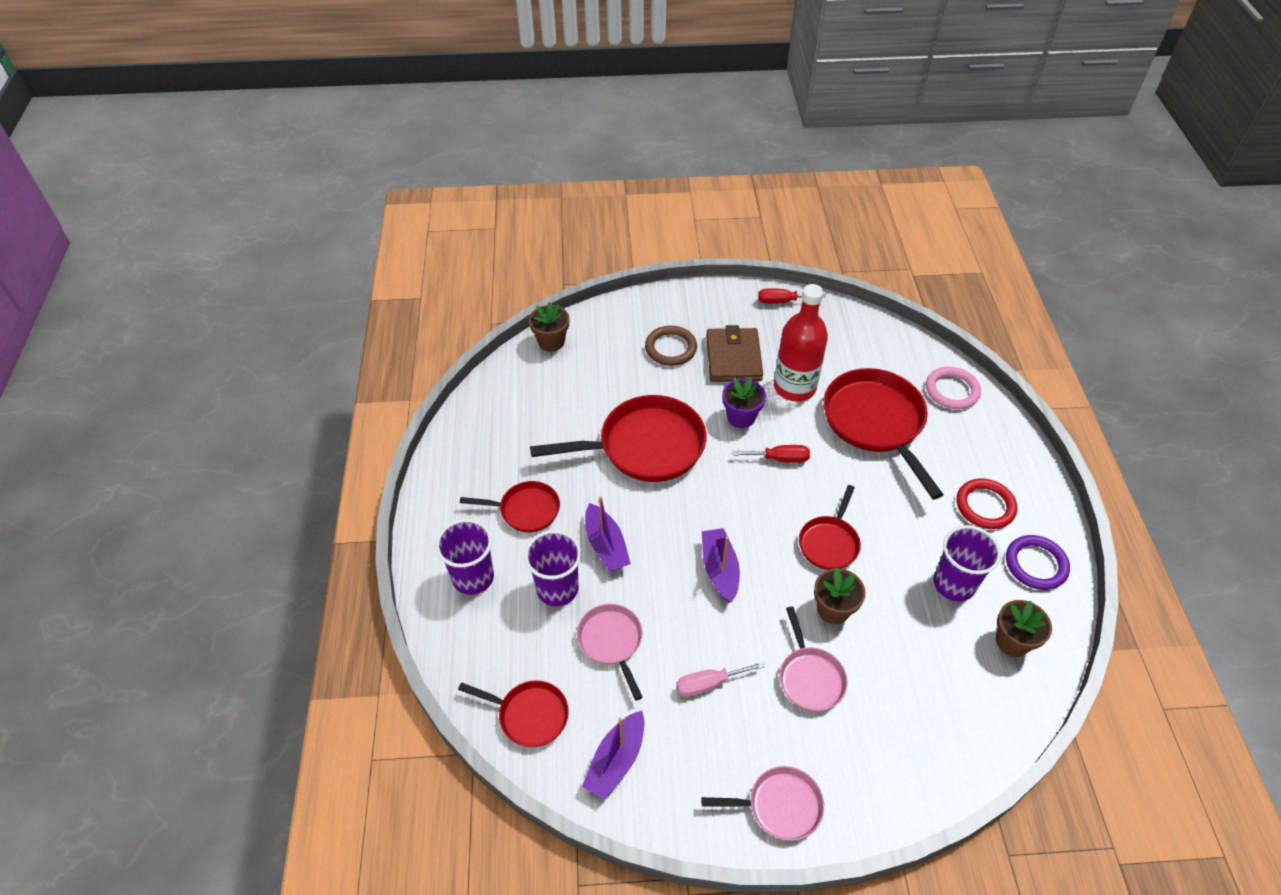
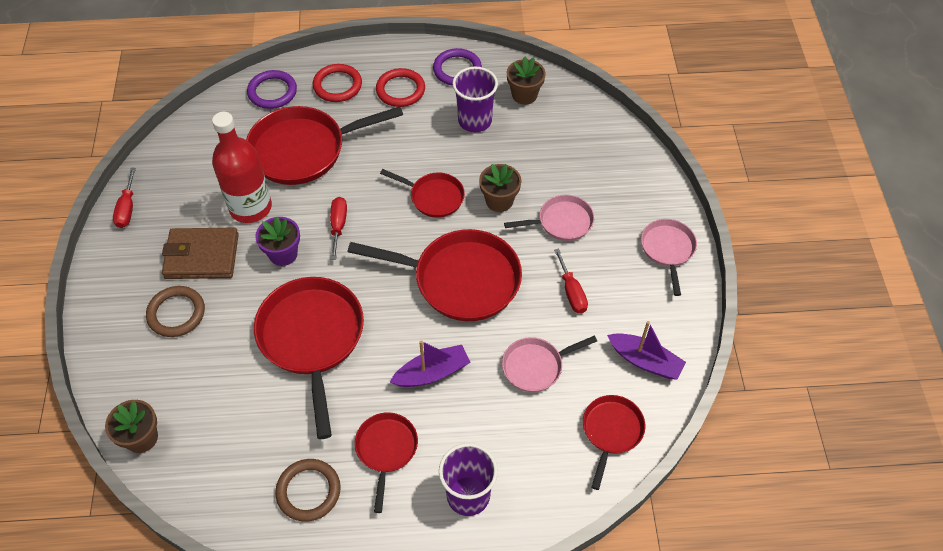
camera: 90 degrees left, 5 degrees up
(492, 455) = (308, 491): none -> brown ring
(557, 589) = (481, 414): purple cup -> none
(709, 684) = (571, 292): pink screwdriver -> red screwdriver
(719, 569) = (460, 279): purple boat -> red pan
(952, 390) = (272, 92): pink ring -> purple ring
(976, 446) = (337, 85): none -> red ring

